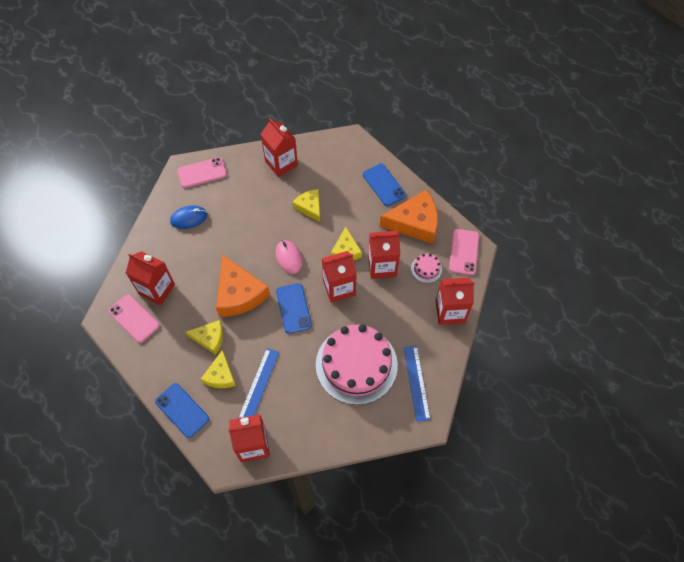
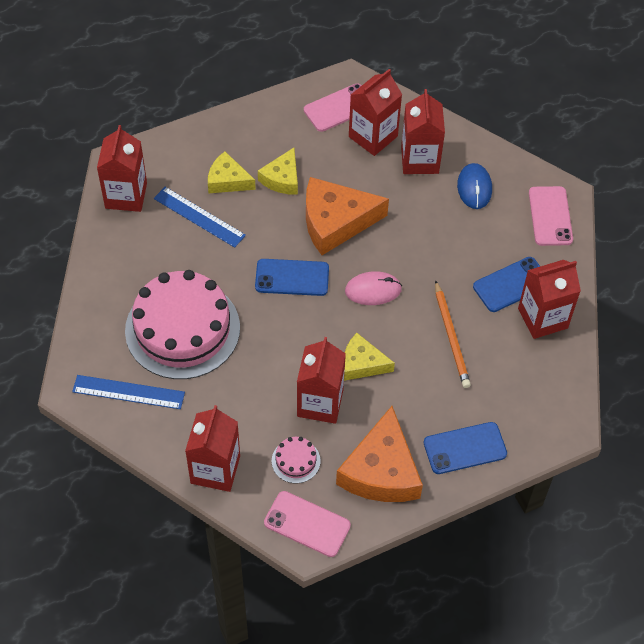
camera: 105 degrees right, 5 degrees down
(182, 410) = (199, 136): blue phone -> blue phone (511, 285)
(310, 207) = (451, 336): yellow cheese -> orange pencil
(339, 288) = (304, 339): red carton -> red carton (419, 160)

